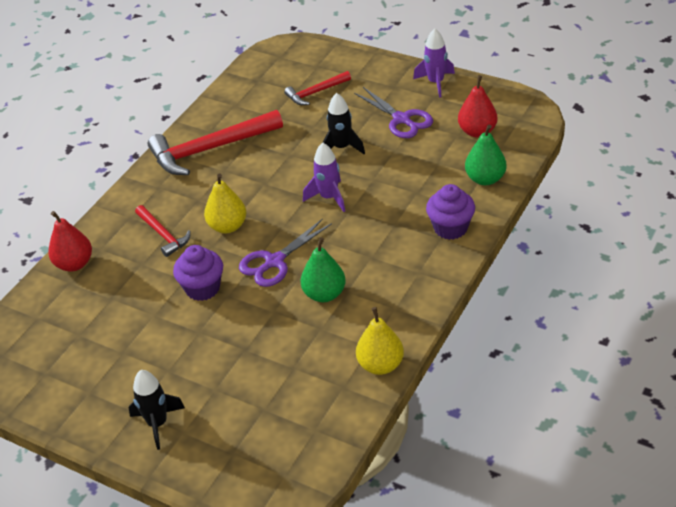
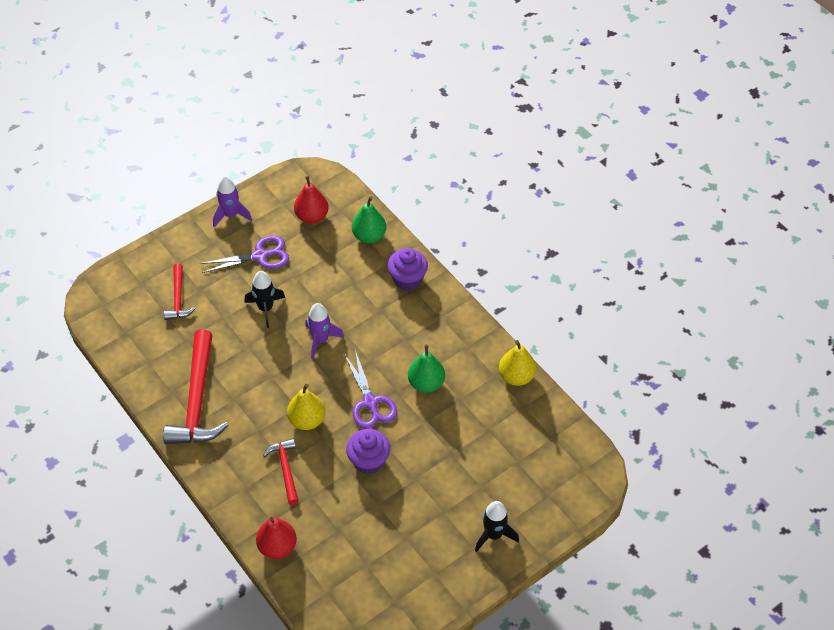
camera: 70 degrees left, 10 degrees up
(163, 235) = (285, 469): red hammer -> red hammer turned 90 degrees counterclockwise

